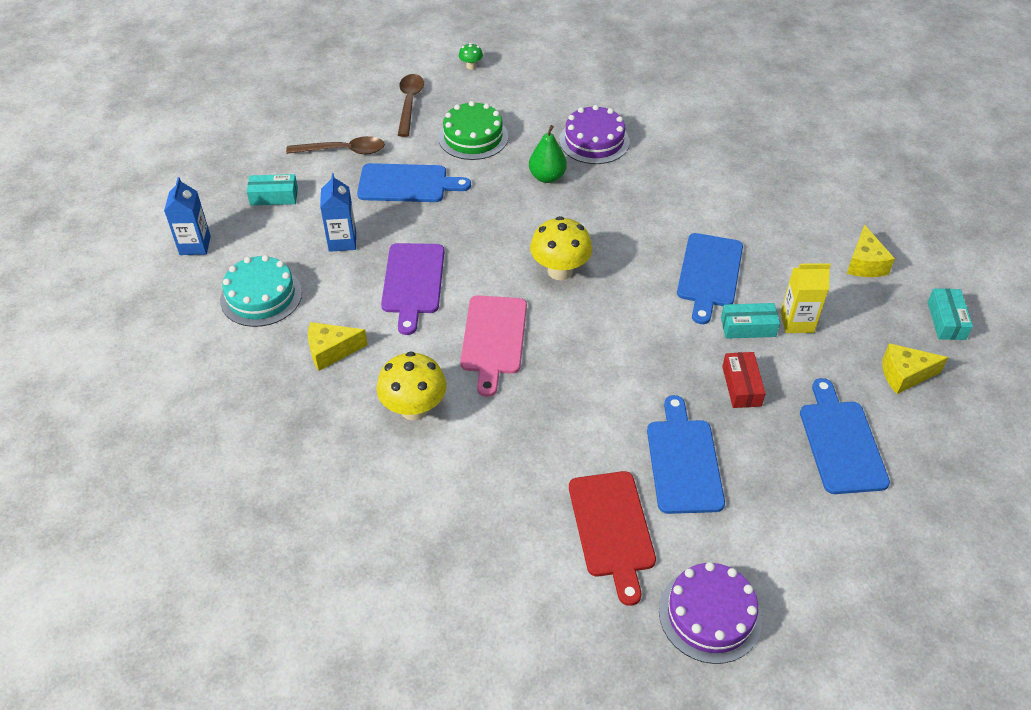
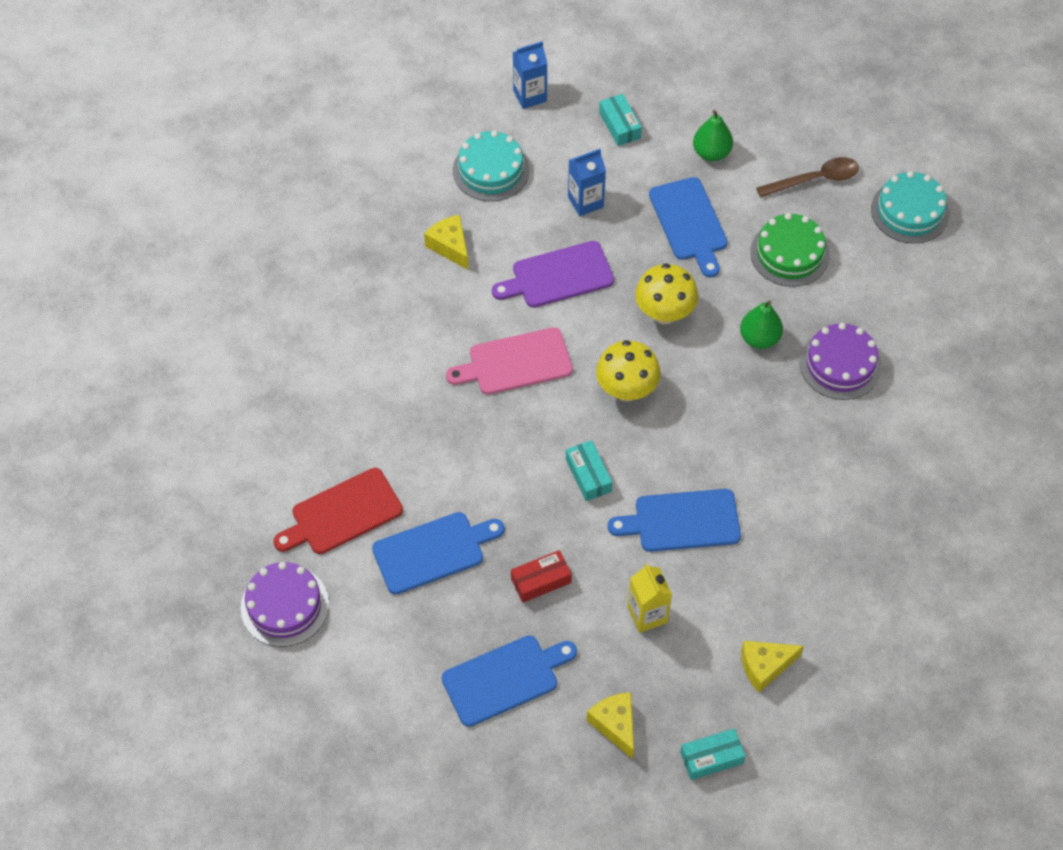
camera: 70 degrees right, 10 degrees up
(343, 151) = (711, 153): brown spoon -> green pear
(414, 409) = (411, 330): yellow mushroom -> yellow mushroom (664, 313)
(471, 66) = (910, 211): green mushroom -> turquoise cake
(748, 327) = (621, 571): turquoise box -> turquoise box (588, 475)

